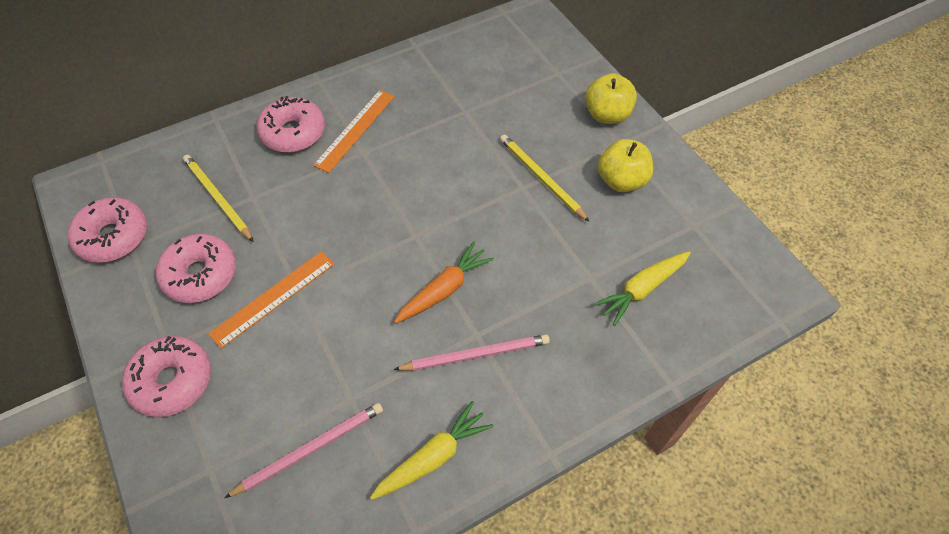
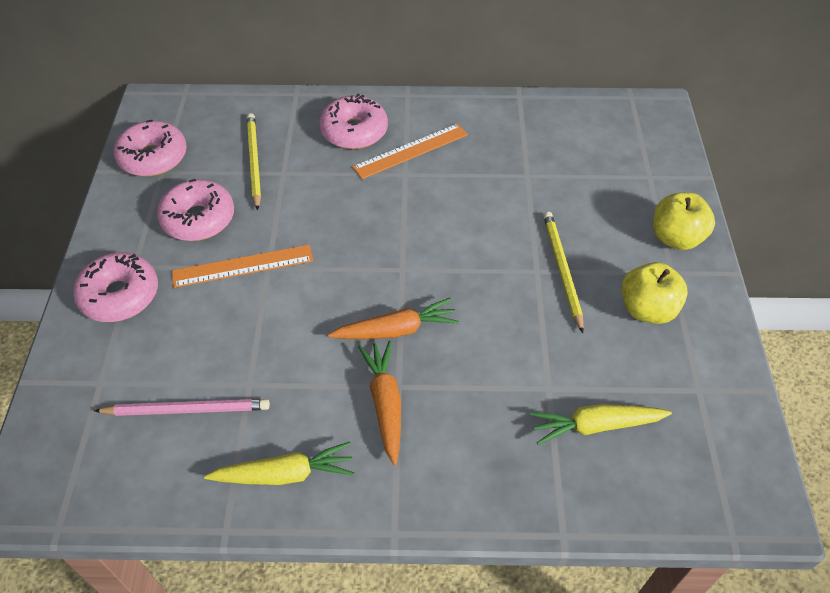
camera: 30 degrees right, 5 degrees down
(476, 355) = (385, 404): pink pencil -> orange carrot

